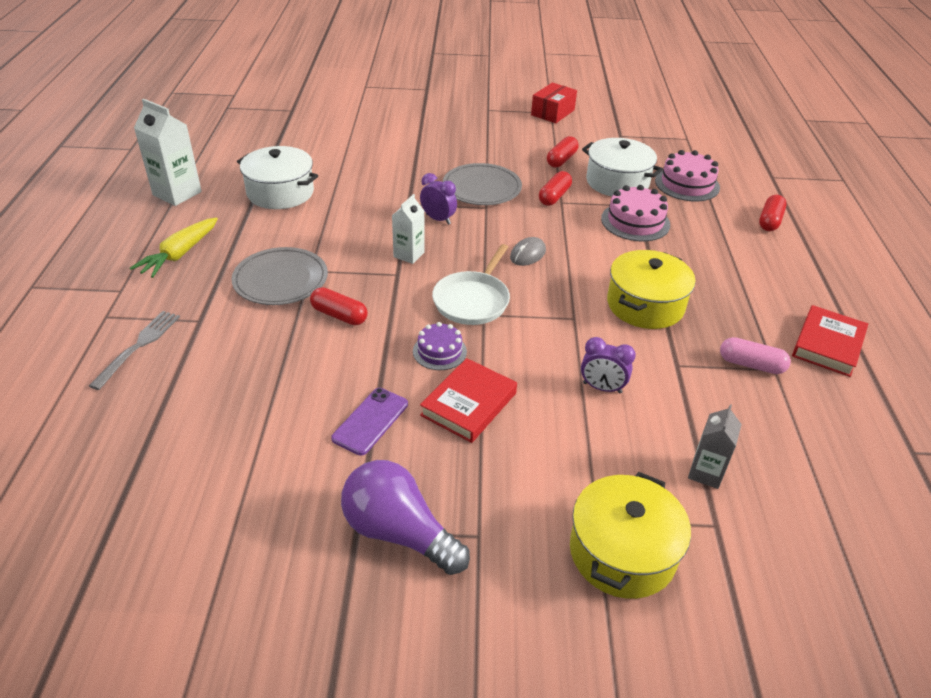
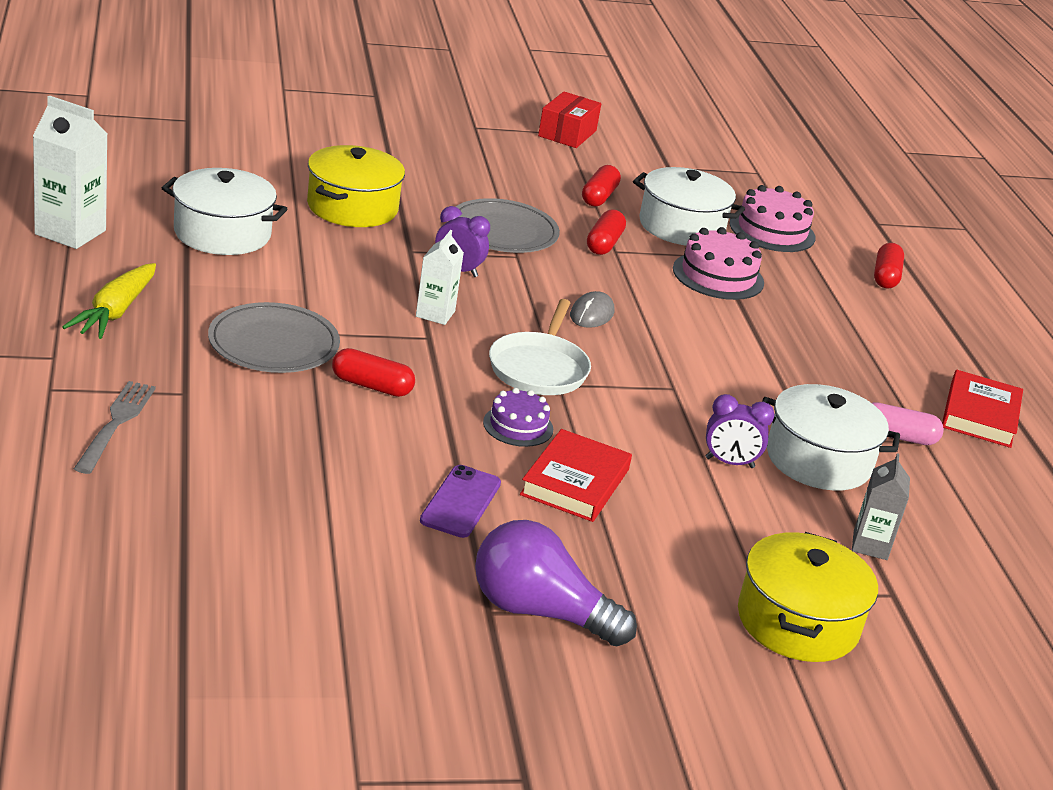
camera: 15 degrees left, 10 degrees down
(645, 305) = (756, 373): yellow pot -> yellow pot (352, 207)
(678, 386) = (818, 460): none -> white pot

